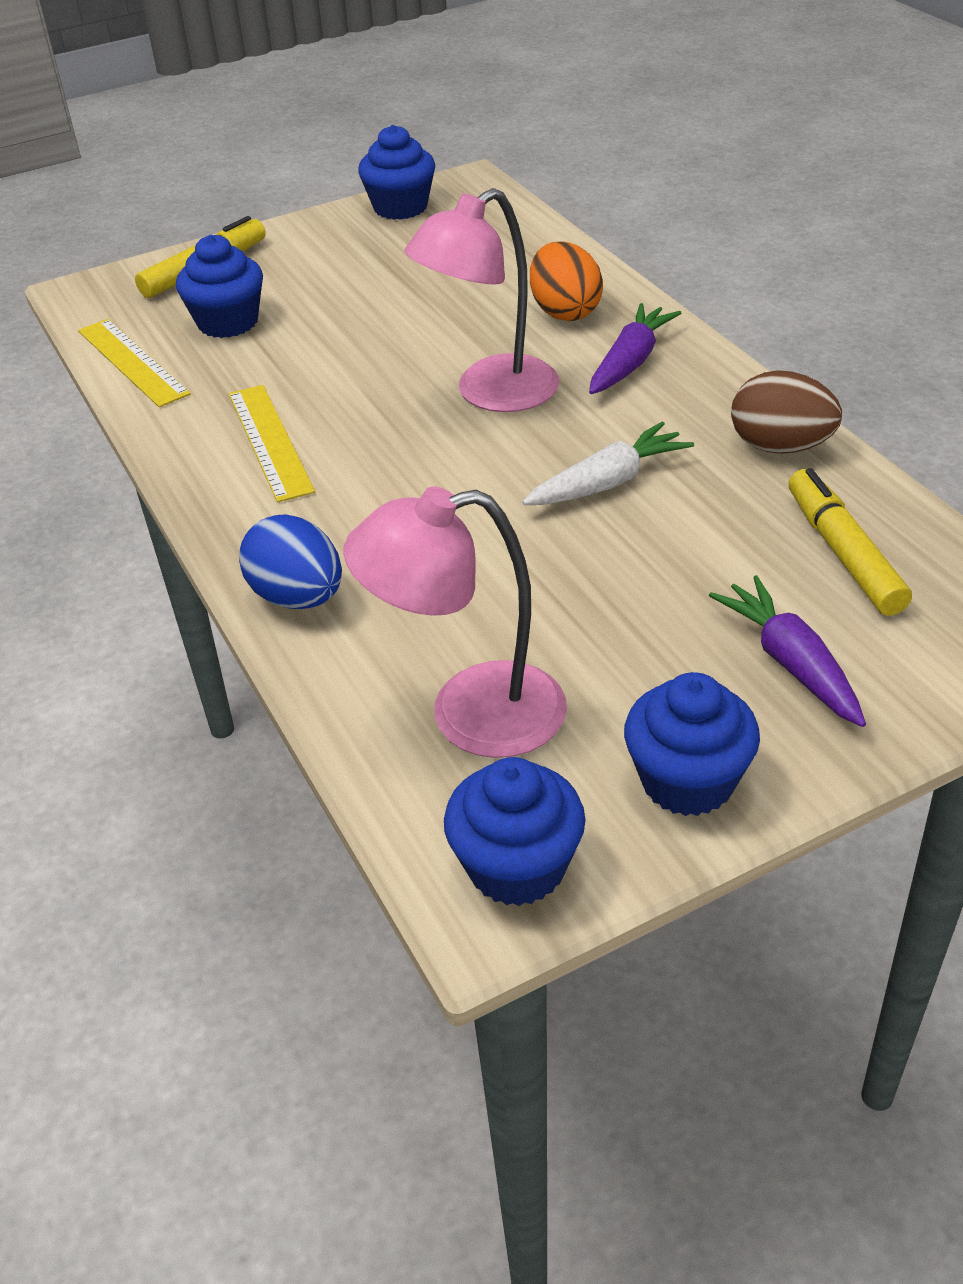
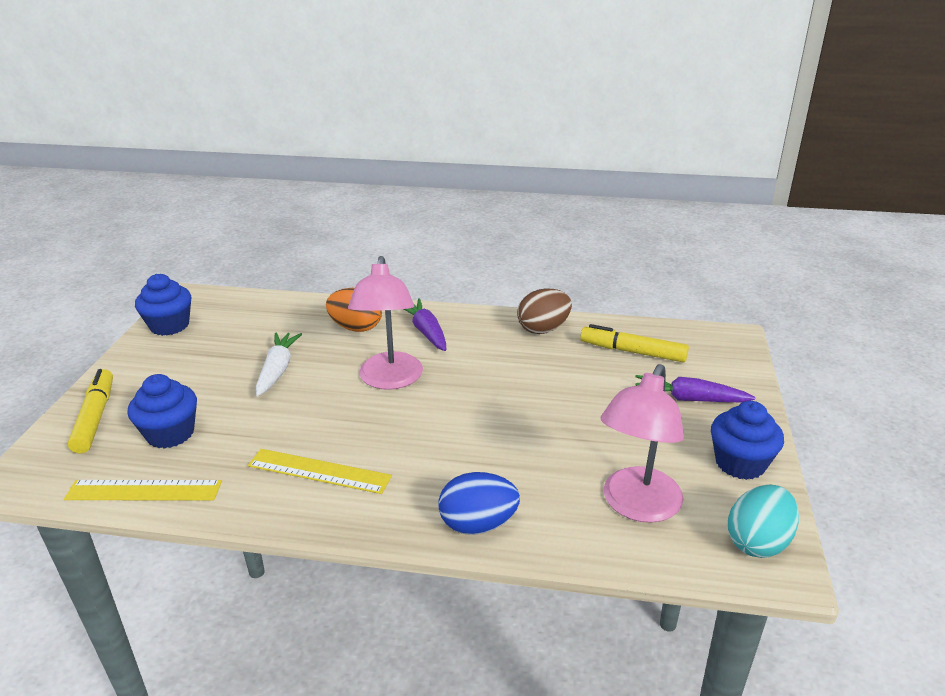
camera: 55 degrees left, 10 degrees down
(517, 866) = (758, 542): blue cupcake -> turquoise egg
(608, 482) = (510, 382): white carrot -> white carrot (277, 370)

